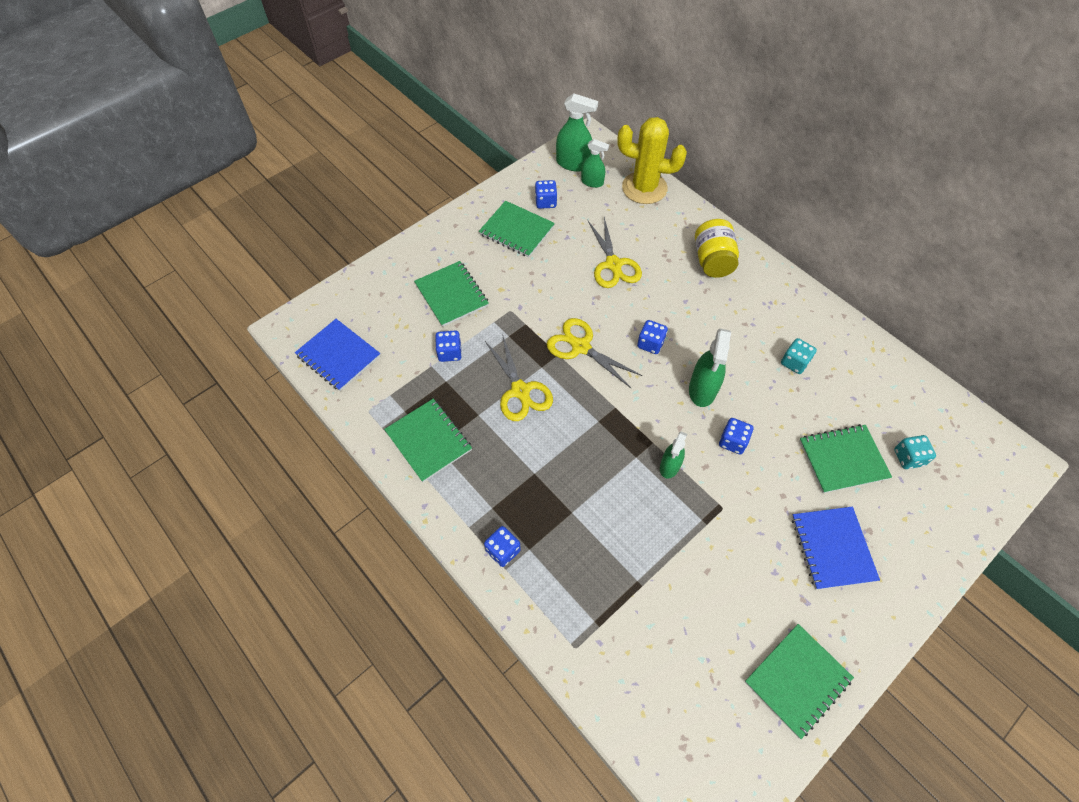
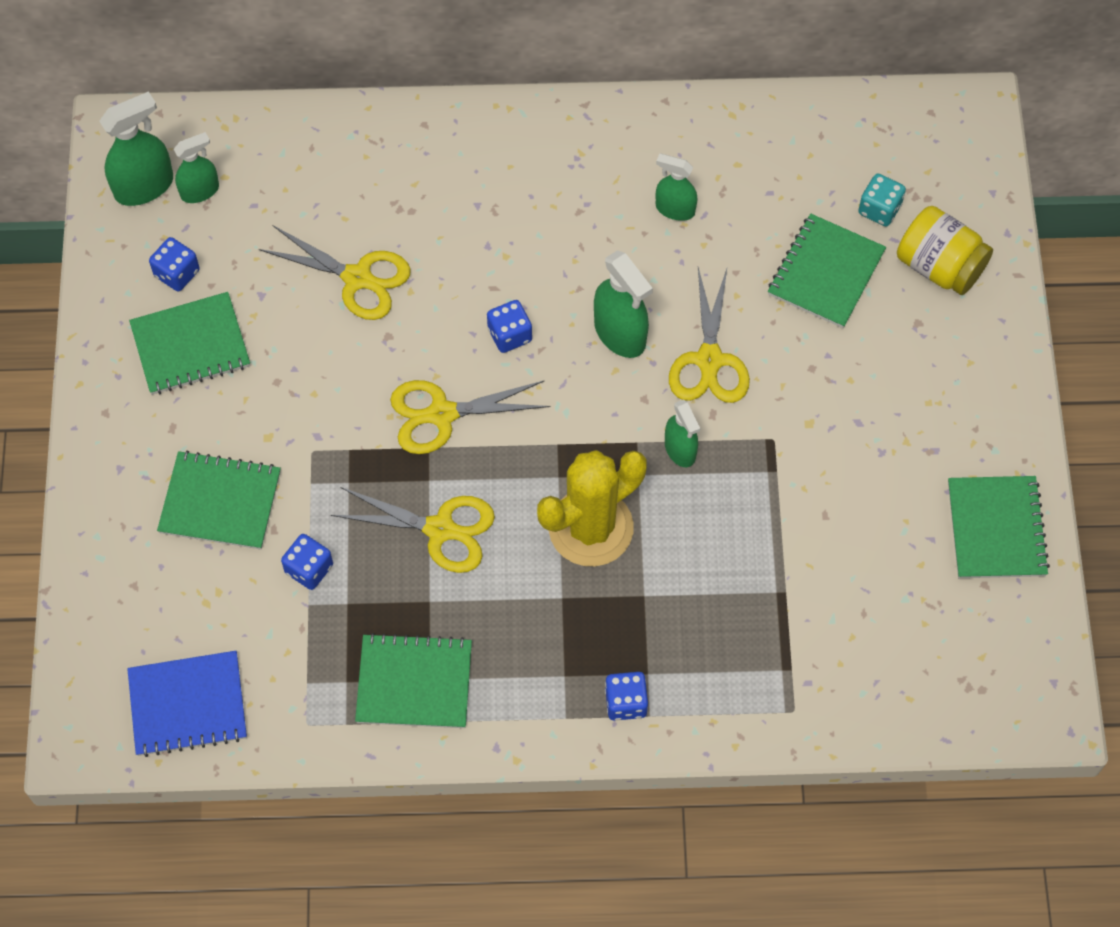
camera: 50 degrees left, 5 degrees up
(644, 188) = (272, 139): yellow cactus -> yellow cactus (591, 528)
(712, 261) = (460, 165): yellow jar -> yellow jar (939, 266)
(732, 441) = (709, 360): blue dice -> yellow scissors
(794, 362) = (675, 209): turquoise dice -> green spray bottle
(832, 548) = (905, 375): blue notebook -> none

